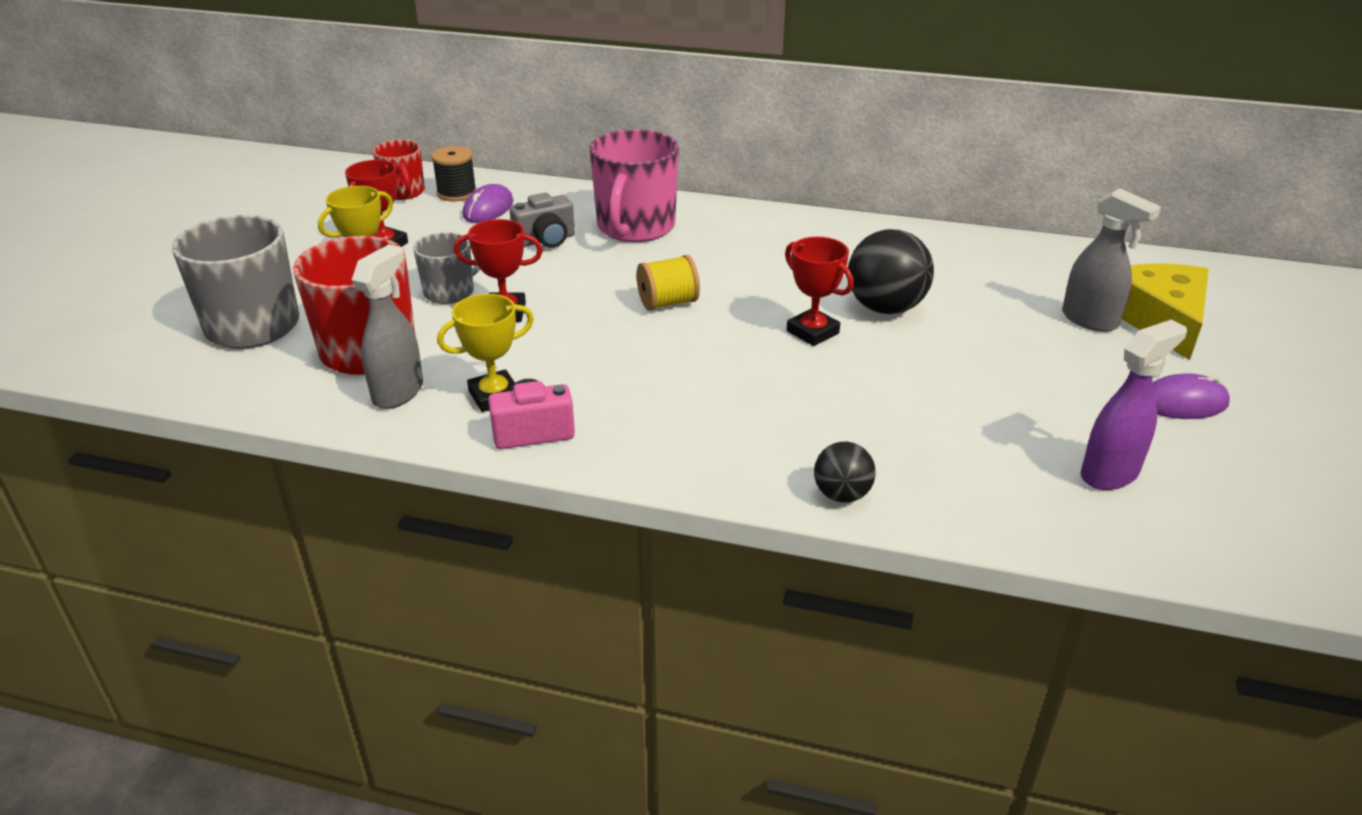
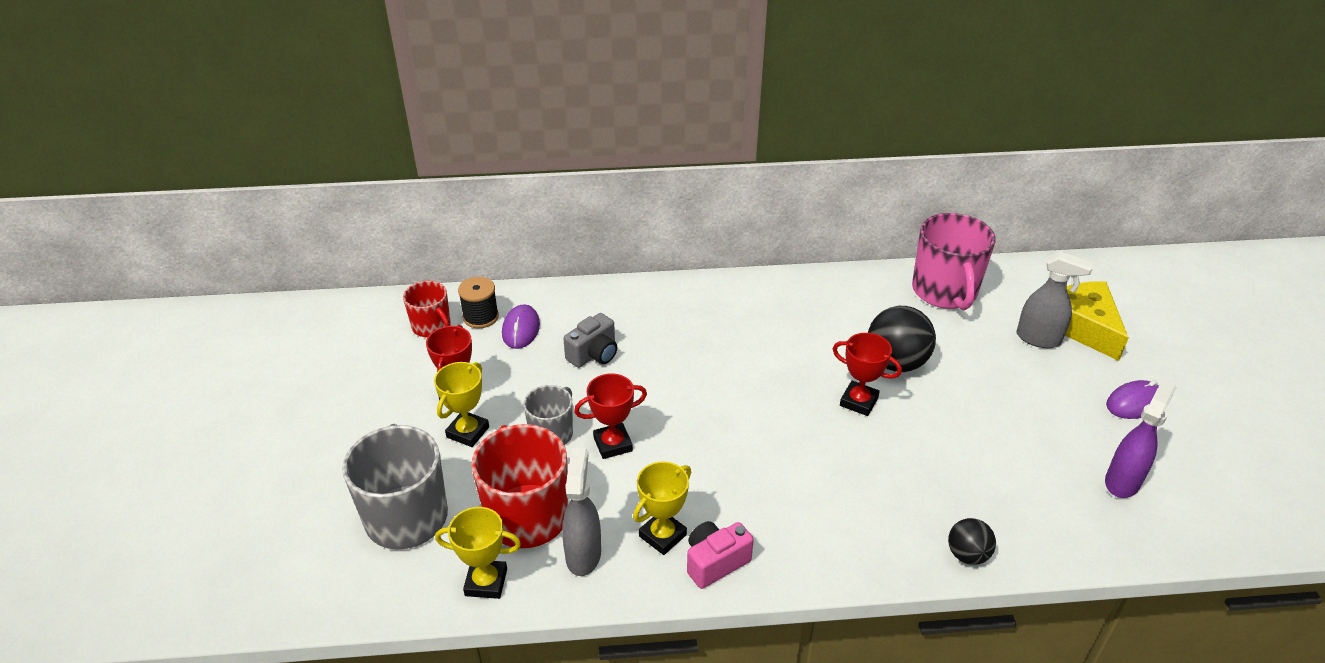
camera: 20 degrees left, 5 degrees up
(283, 392) = (486, 582): none -> yellow trophy
(635, 227) = (658, 322): pink mug -> pink mug (944, 291)
(668, 303) = (734, 399): yellow spool -> none

